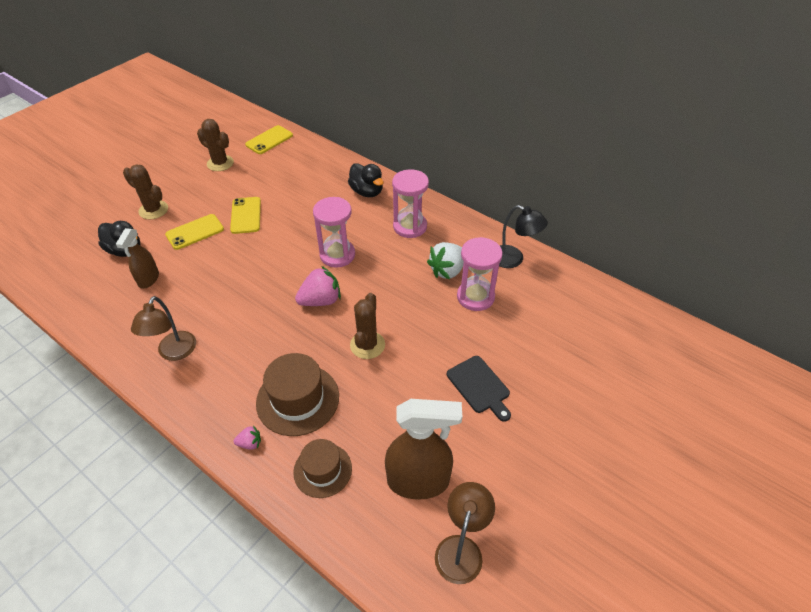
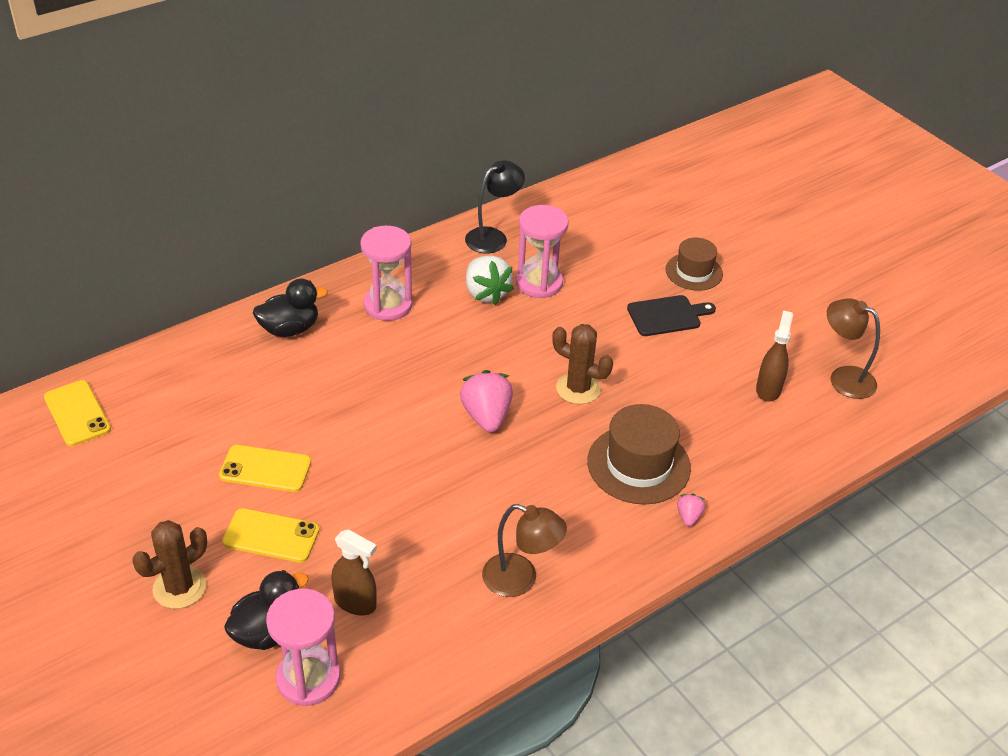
camera: 75 degrees left, 5 degrees down
(195, 232) = (271, 536): yellow phone -> yellow phone turned 60 degrees counterclockwise
(220, 163) = (101, 485): brown cactus -> none
(322, 470) = (738, 459): brown hat -> brown hat (694, 272)
(337, 255) = (408, 384): pink hourglass -> pink hourglass (308, 678)
(418, 481) = (768, 389): brown spray bottle -> brown spray bottle, size x0.59

